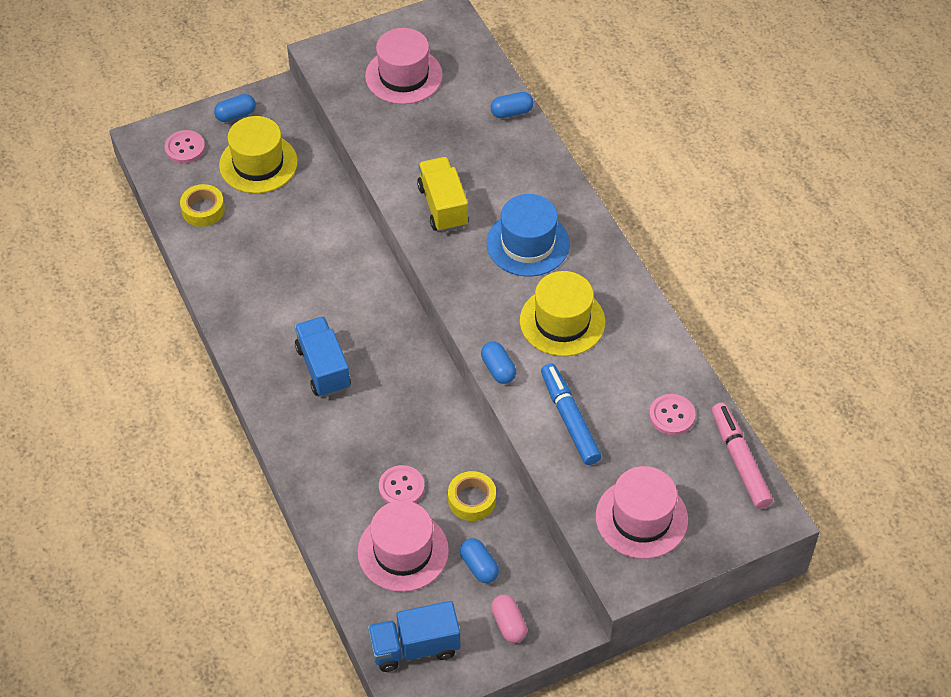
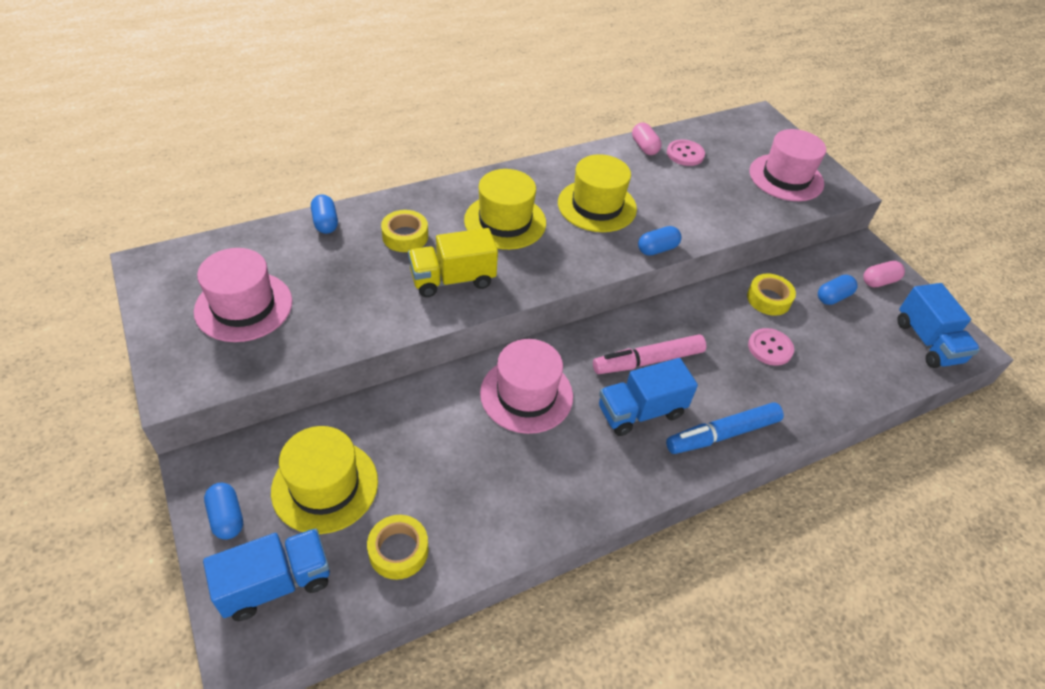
camera: 95 degrees left, 5 degrees down
(185, 148) = (276, 583): pink button -> blue truck
(403, 551) = (837, 348): pink hat -> pink hat (526, 394)
(498, 169) = (405, 236): none -> yellow tape
(528, 244) = (505, 221): blue hat -> yellow hat
(569, 419) = (702, 208): blue marker -> blue marker (722, 434)
(678, 375) = (644, 147): none -> pink capsule
(740, 460) = (718, 126): pink marker -> pink marker (648, 361)

